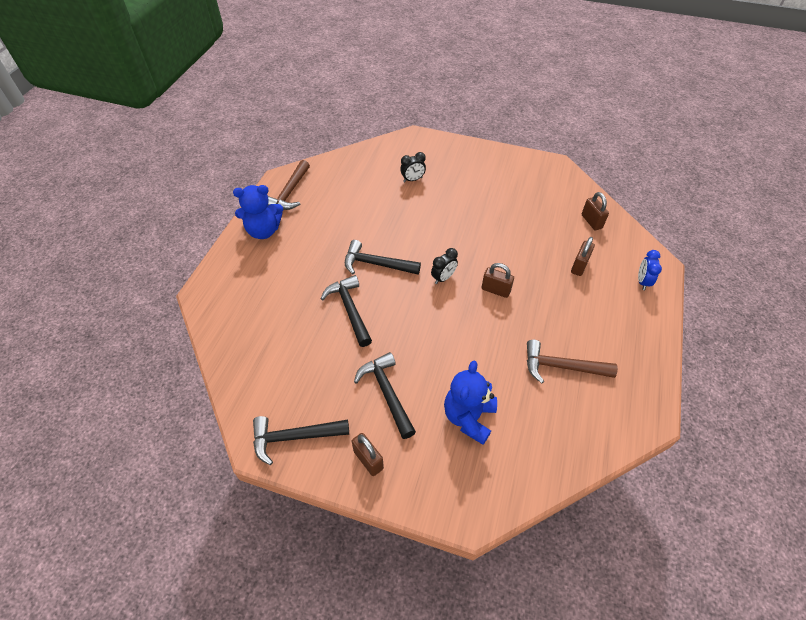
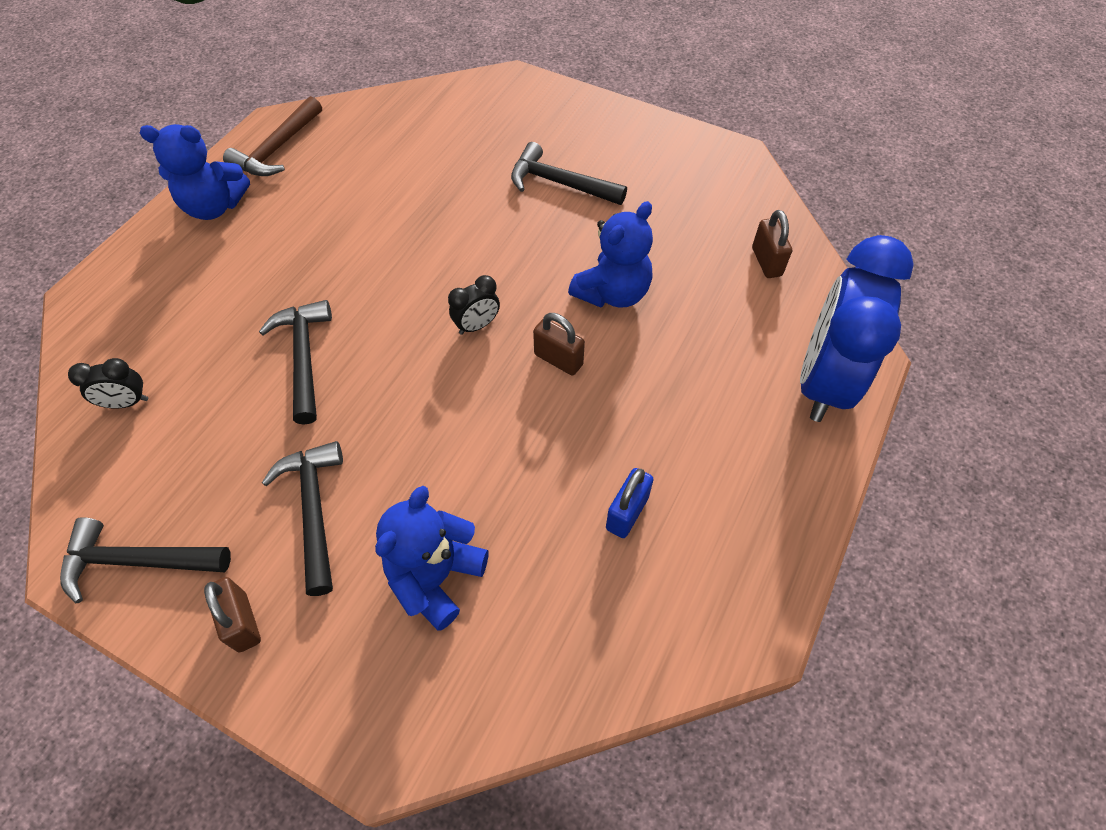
camera: 10 degrees right, 5 degrees up
(376, 264) = (374, 286): black hammer -> black hammer (560, 183)
(412, 180) = (484, 151): black clock -> black clock (127, 403)
(513, 249) = (612, 293): none -> blue teddy bear
(561, 367) = (627, 513): brown hammer -> blue padlock
(579, 266) = (719, 338): brown padlock -> none
(642, 282) = (823, 382): blue clock -> blue clock, size x2.46

